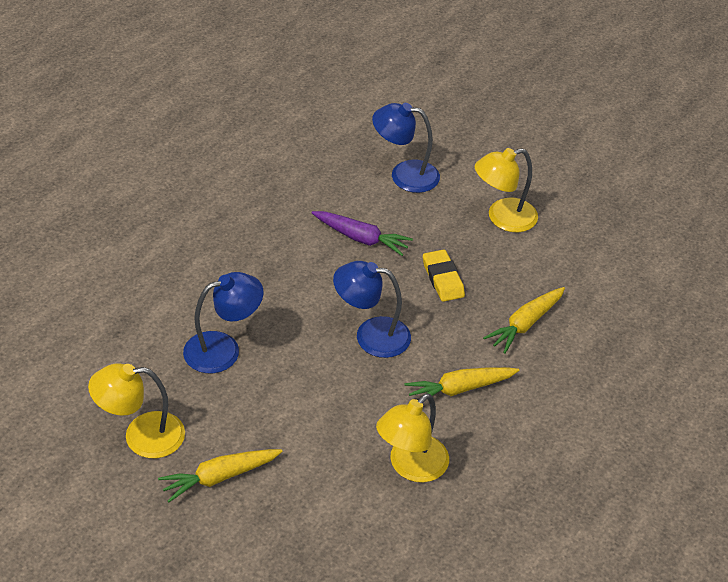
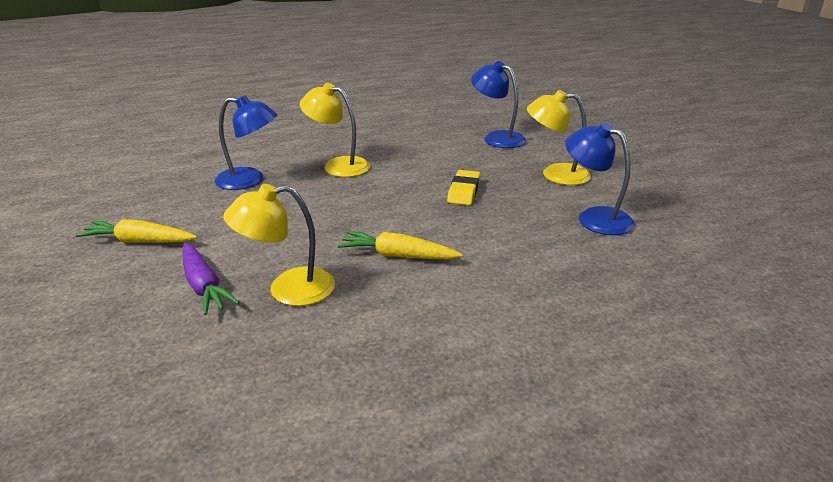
camera: 35 degrees right, 15 degrees down
(141, 436) = (129, 203): yellow lamp -> yellow lamp (338, 166)
(361, 238) = (424, 157): purple carrot -> purple carrot (204, 286)
(371, 335) = (365, 204): blue lamp -> blue lamp (594, 217)
(525, 324) = (508, 235): yellow carrot -> none

